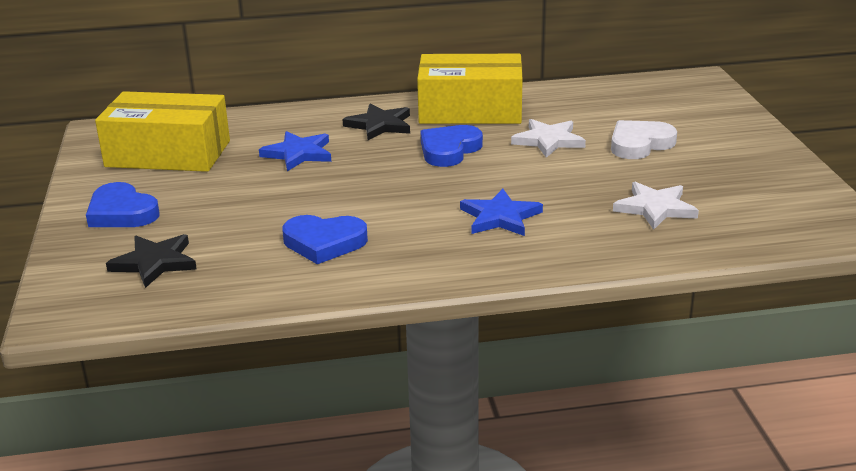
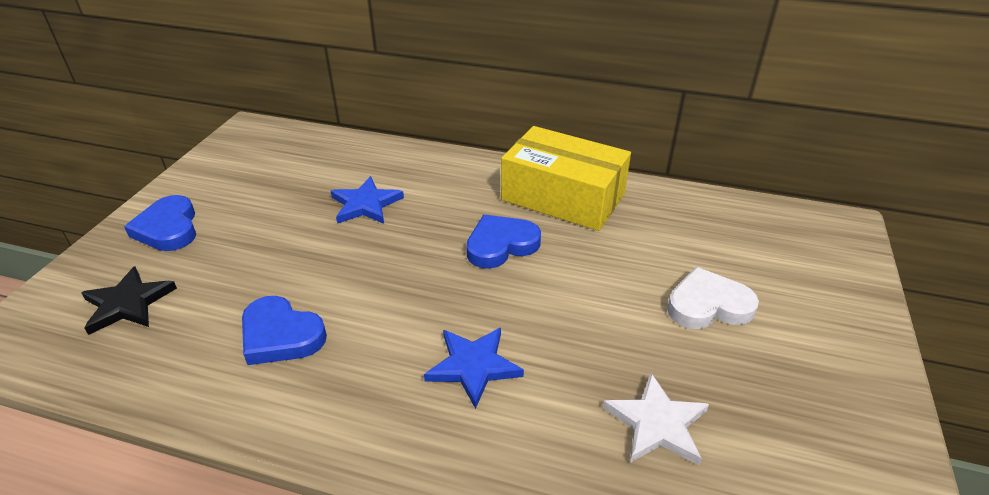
camera: 25 degrees right, 10 degrees up
(168, 154) = (268, 170): yellow box -> none
(379, 125) = (465, 190): black star -> none
(548, 141) = (610, 265): white star -> none

